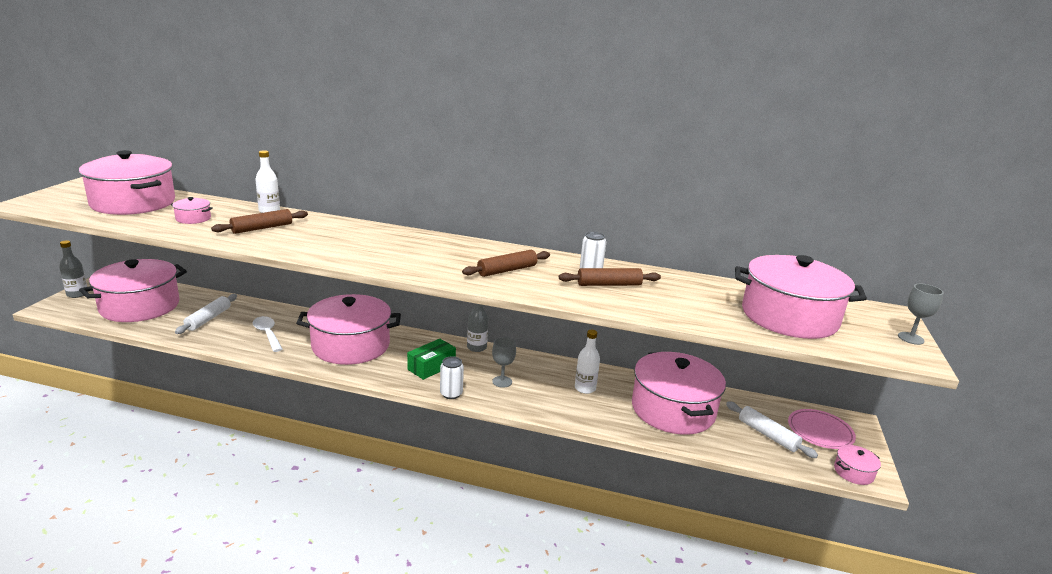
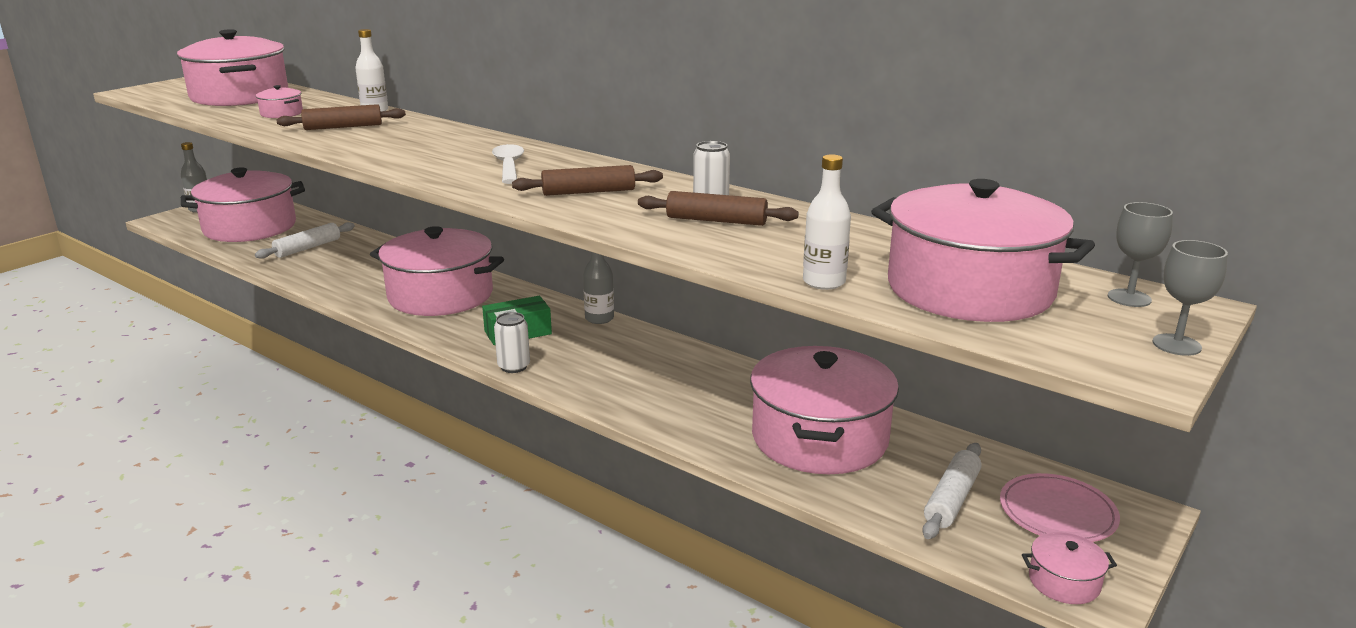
camera: 25 degrees right, 0 degrees up
(267, 334) = (357, 271): white spoon -> white spoon (509, 166)
(502, 382) = (595, 363): grey goblet -> grey goblet (1129, 298)
(585, 388) = (707, 389): white bottle -> white bottle (824, 282)
(767, 435) = (952, 499): white rolling pin -> white rolling pin turned 45 degrees clockwise

